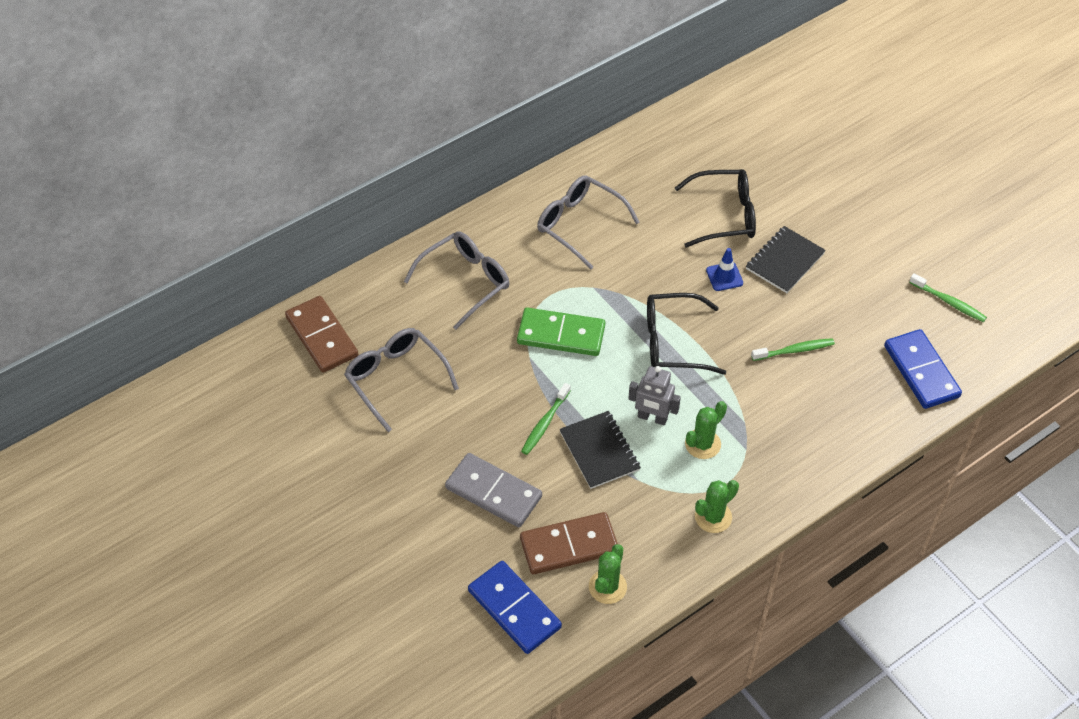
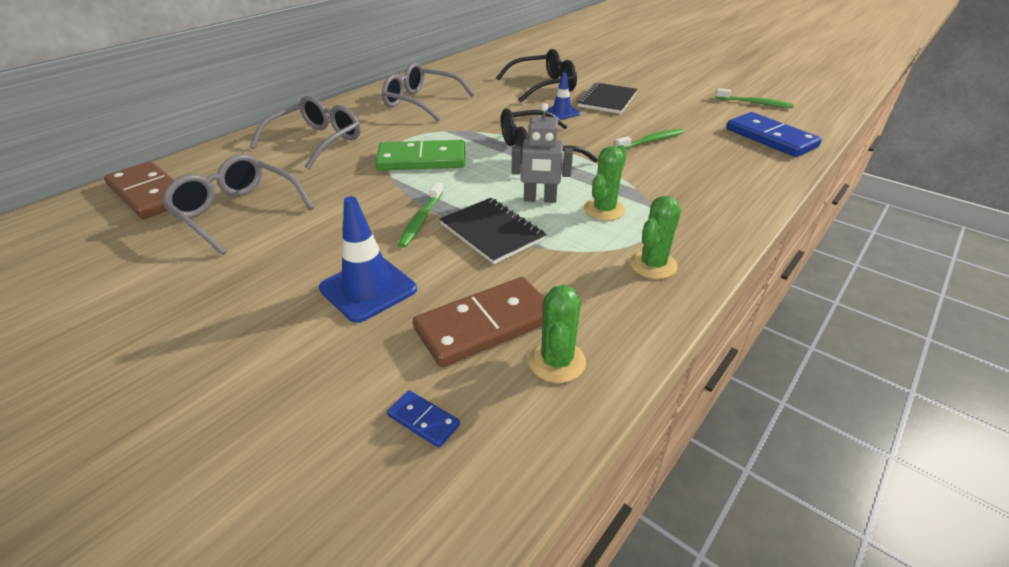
camera: 15 degrees left, 15 degrees down
(493, 492) = (368, 289): grey domino -> blue traffic cone
(514, 609) = (423, 420): blue domino -> blue domino, size x0.44

